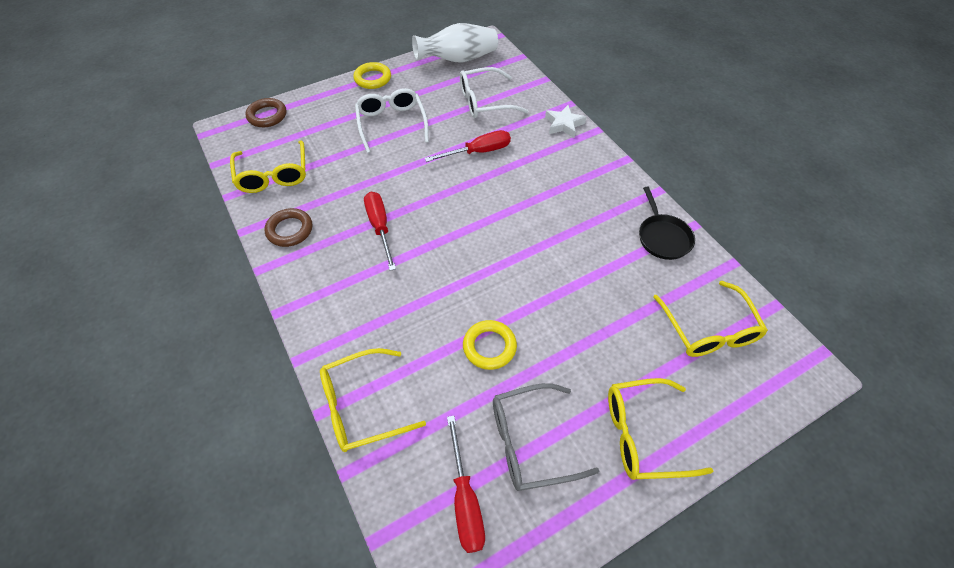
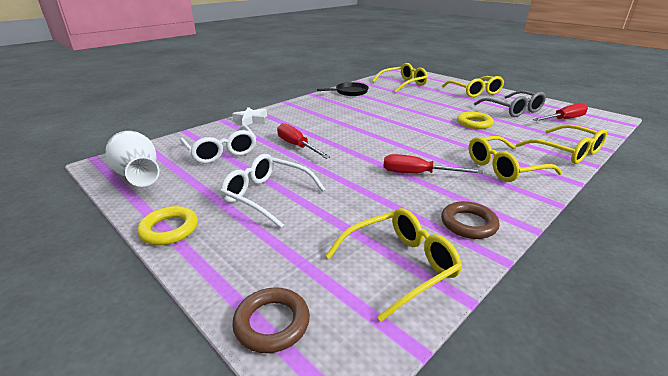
camera: 105 degrees left, 25 degrees down
(357, 308) = (504, 168): none -> yellow glasses
(380, 227) = (418, 174): red screwdriver -> red screwdriver turned 45 degrees clockwise
(391, 123) = (267, 196): white glasses -> white glasses turned 60 degrees clockwise

